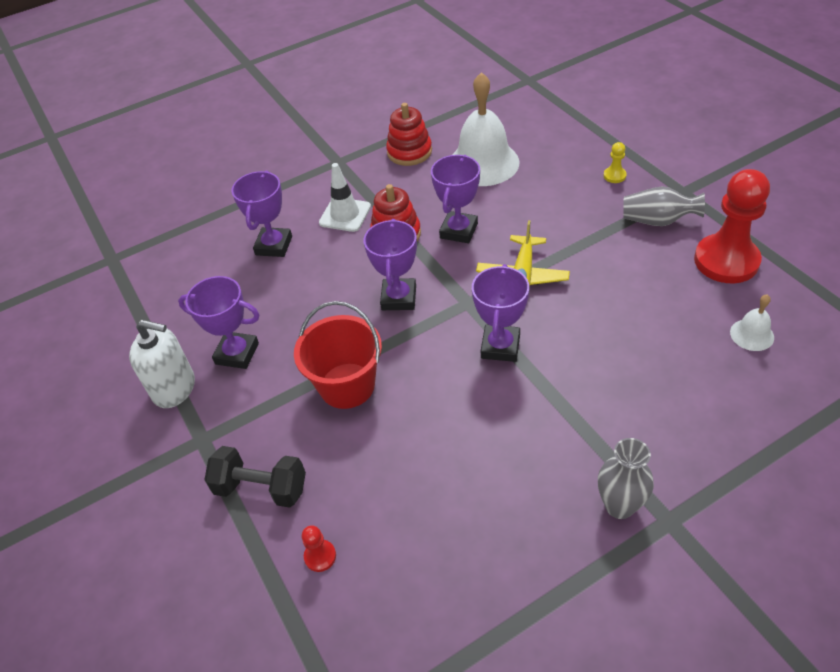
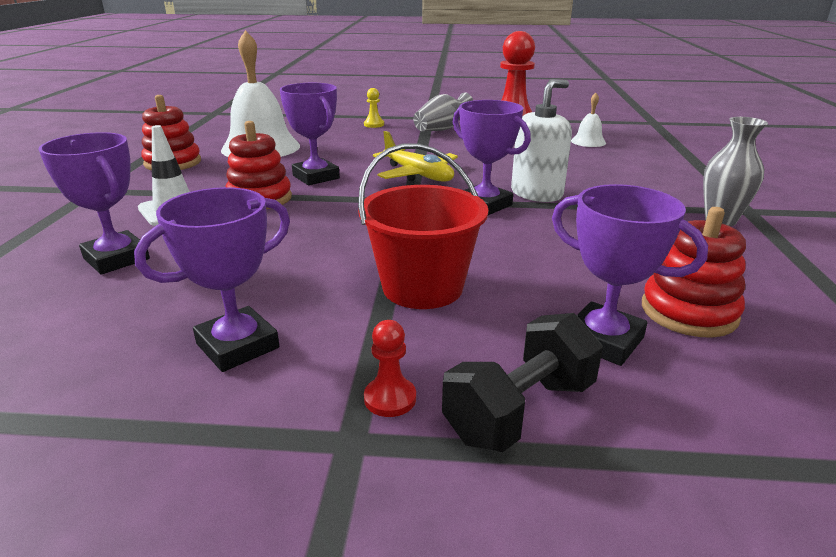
camera: 60 degrees left, 20 degrees down
(174, 388) = (197, 434): white soap dispenser -> white soap dispenser (536, 194)
(320, 556) = (689, 399): red pawn -> red pawn (390, 398)
(398, 298) = (345, 223): purple trophy -> purple trophy (603, 340)
(423, 529) = (688, 312): none -> red stacking toy

